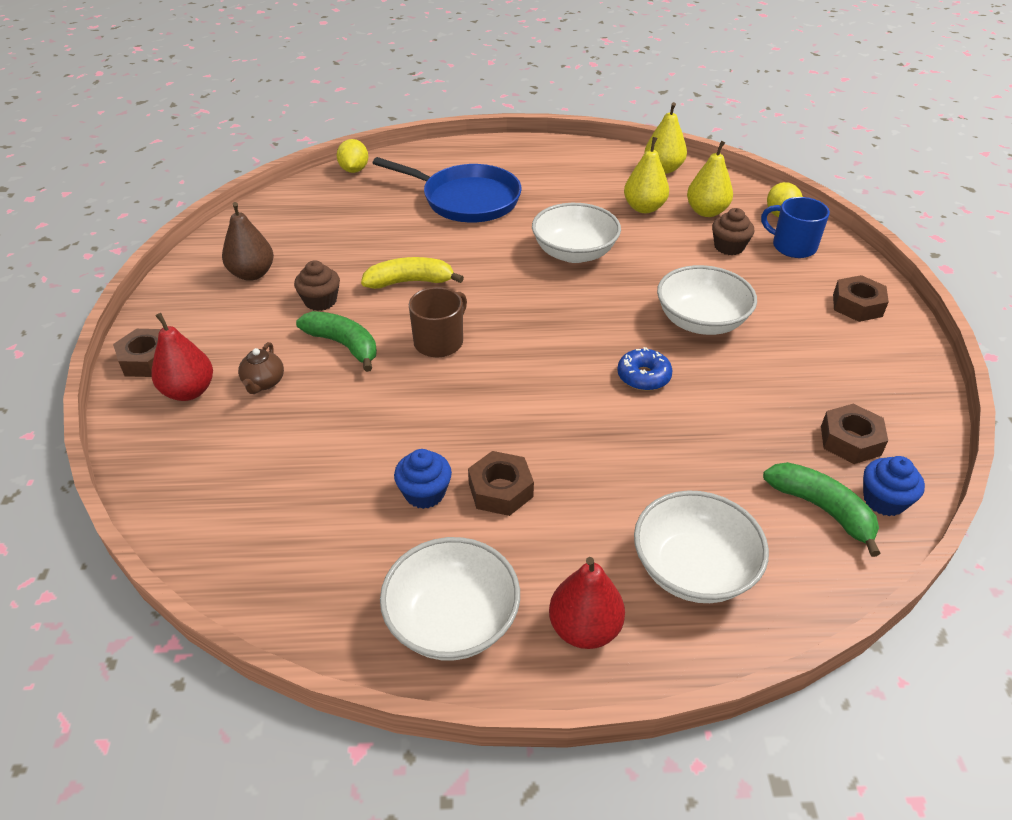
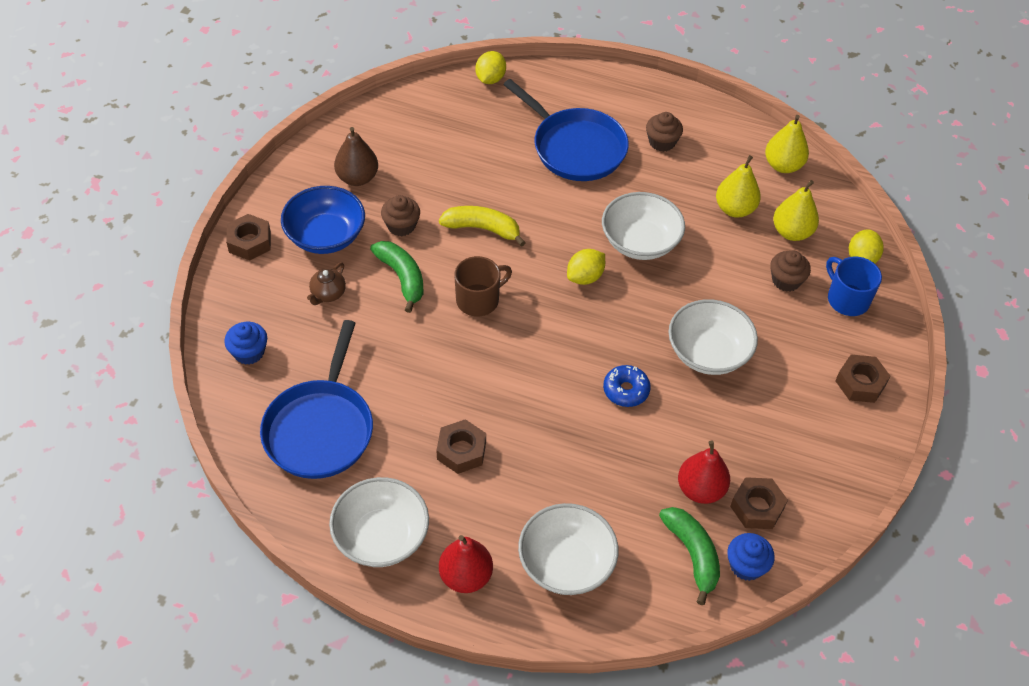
camera: 20 degrees right, 10 degrees up
(189, 391) = (271, 283): red pear -> red pear (700, 489)
(238, 331) = (325, 236): none -> blue bowl
(315, 522) = (320, 428): none -> blue pan
(424, 493) = (406, 433): blue cupcake -> blue cupcake (249, 352)
(539, 293) = (585, 277): none -> yellow lemon
(545, 178) = (662, 142): none -> brown cupcake

